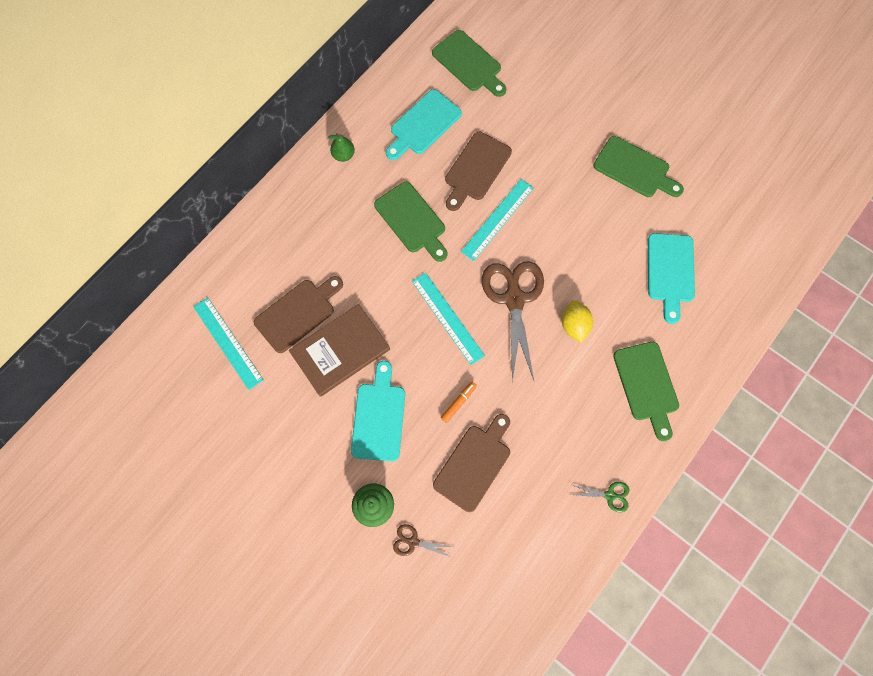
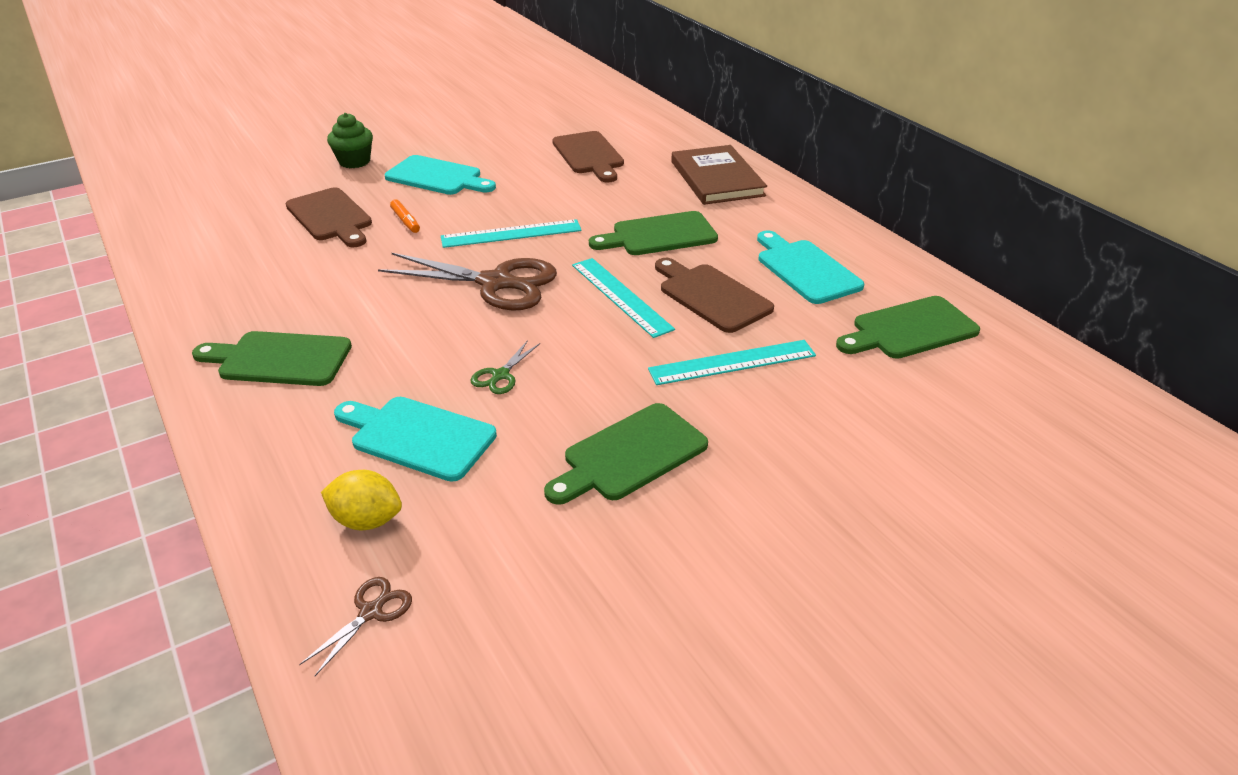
camera: 110 degrees right, 35 degrees down
(228, 342) = (585, 122): turquoise ruler -> turquoise ruler (732, 363)
(340, 351) = (528, 169): brown book -> brown book (717, 178)
(343, 155) = (779, 208): green pear -> none
(413, 542) = (299, 173): brown scissors -> brown scissors (371, 611)
(574, 325) = (419, 320): yellow lemon -> yellow lemon (367, 520)
(610, 495) = (190, 293): green scissors -> green scissors (500, 376)

